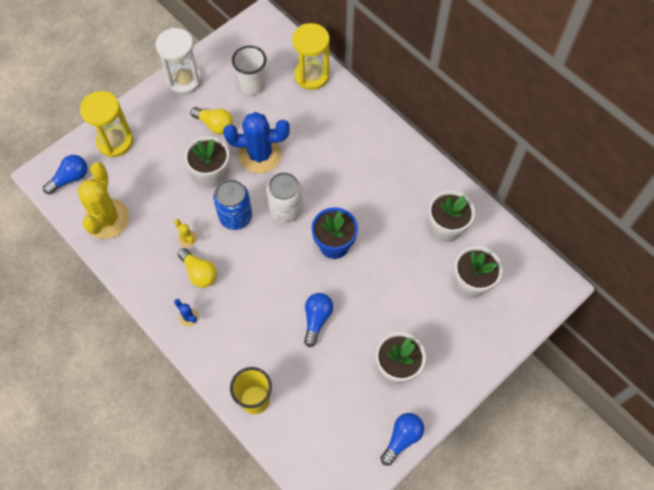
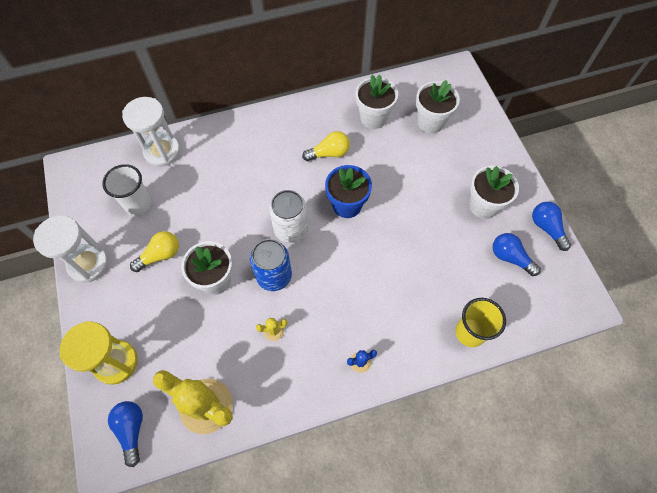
camera: 65 degrees left, 0 degrees up
(199, 273) = (317, 333): yellow light bulb -> yellow light bulb (329, 153)
(260, 155) = (219, 228): blue cactus -> none
(311, 76) = (162, 152): yellow hourglass -> white hourglass
(316, 319) = (413, 248): blue light bulb -> blue light bulb (510, 258)

